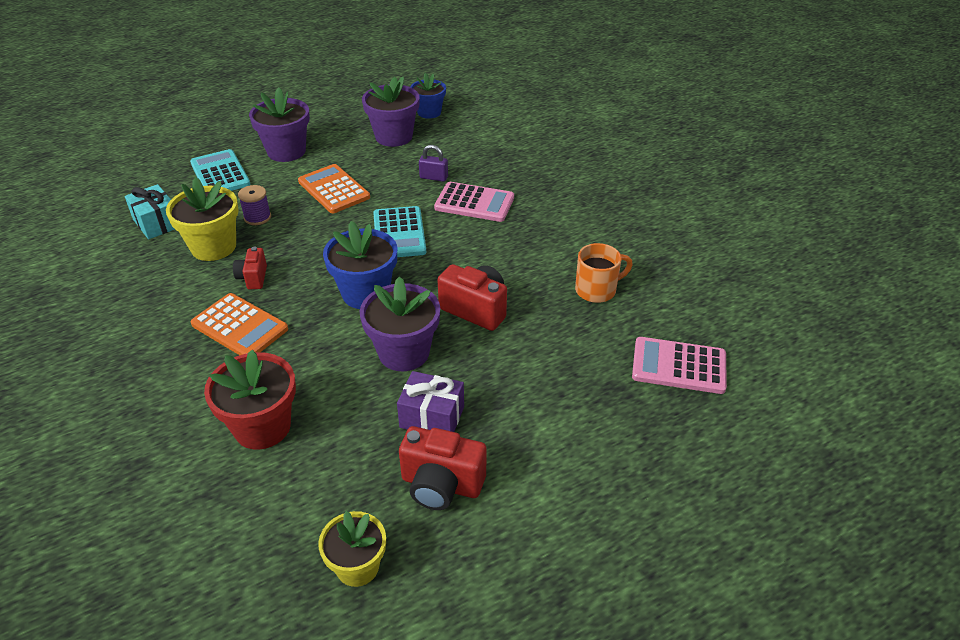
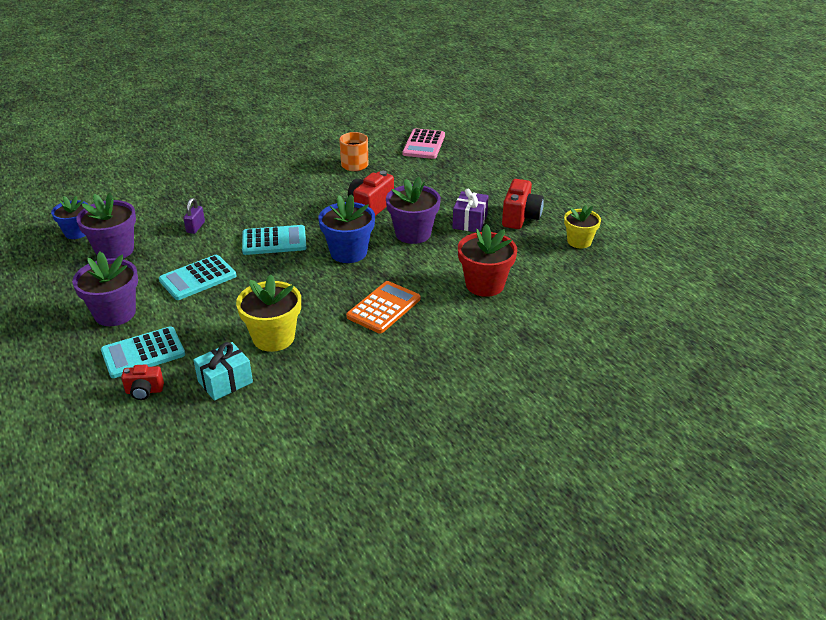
camera: 90 degrees left, 5 degrees down
(253, 278) = (322, 309): red camera -> red camera (144, 391)
(257, 217) = (232, 318): purple spool -> none
(334, 189) = (198, 278): orange calculator -> turquoise calculator
(474, 203) = (240, 208): pink calculator -> none

